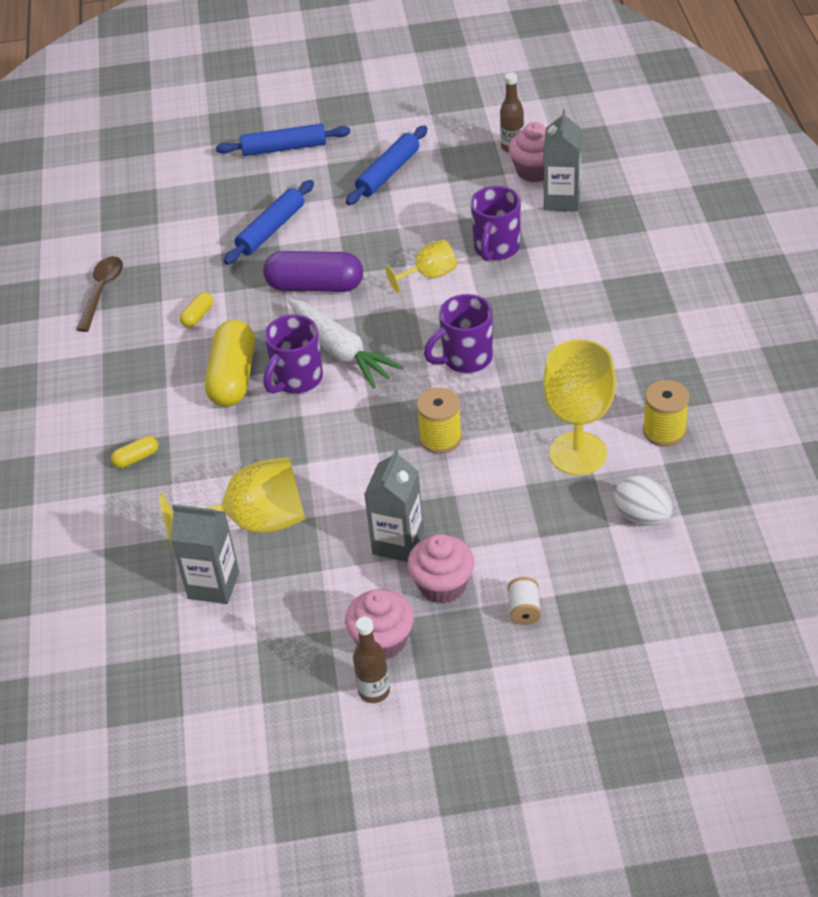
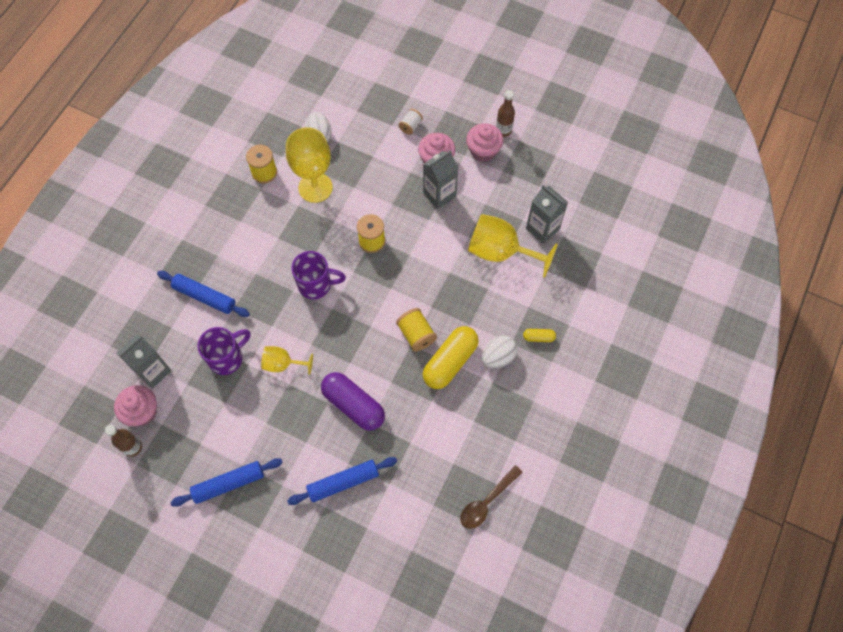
camera: 150 degrees left, 20 degrees up
(176, 412) = (498, 357): none -> white egg
(198, 316) = (439, 430): yellow capsule -> none
(284, 148) = (273, 571): blue rolling pin -> blue rolling pin (204, 297)
(296, 380) = (416, 334): purple mug -> yellow spool
(340, 351) = (377, 339): white carrot -> none

